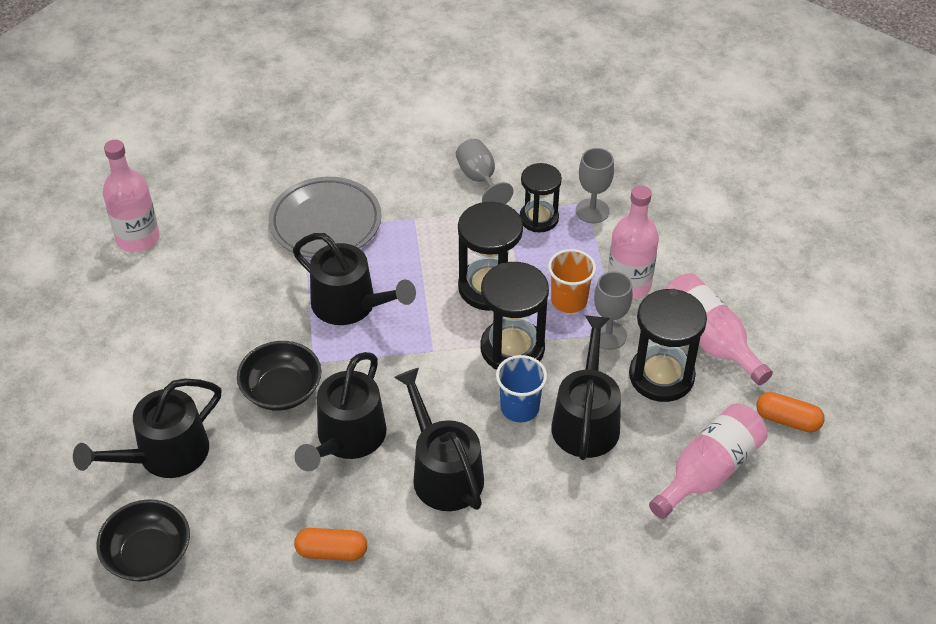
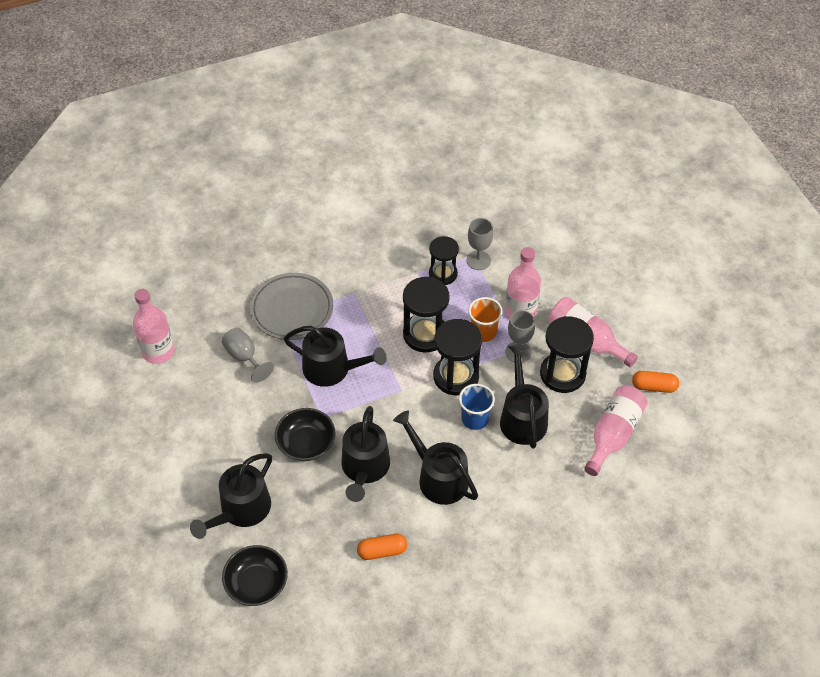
camera: 15 degrees left, 5 degrees up
(480, 179) = (391, 252): grey goblet -> grey goblet (244, 357)

